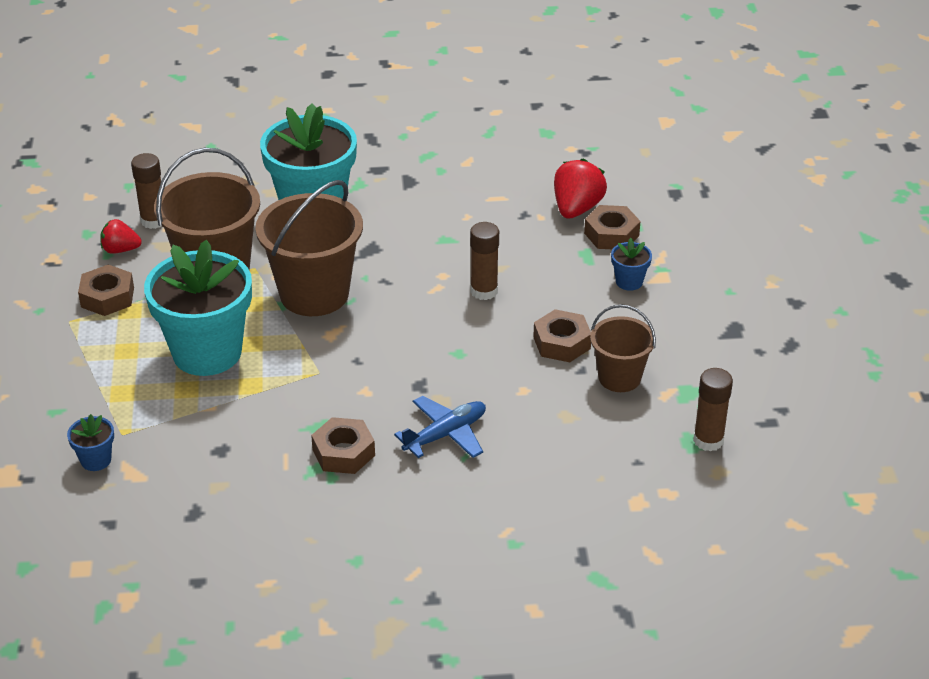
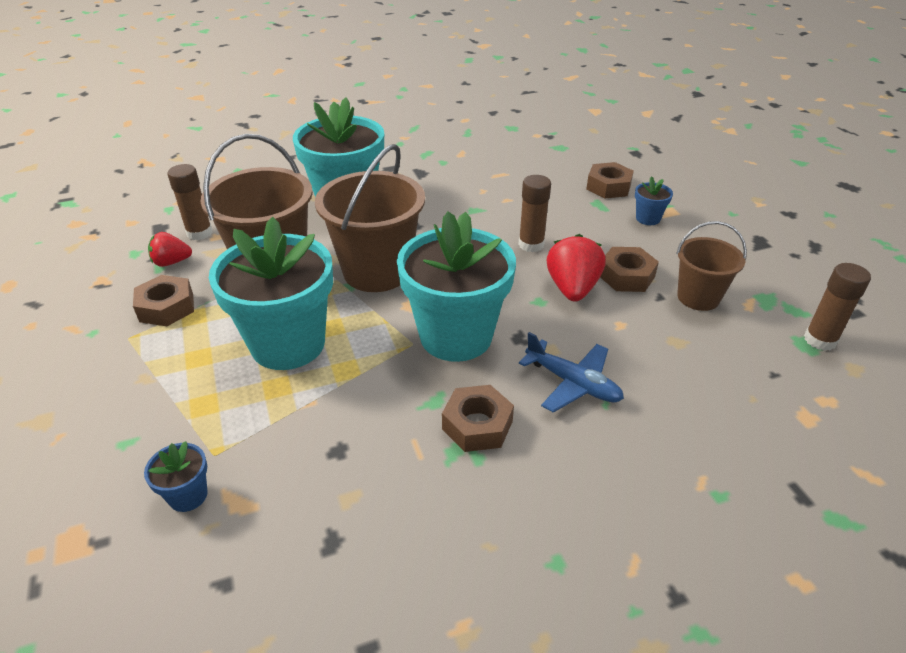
camera: 15 degrees left, 0 degrees up
(361, 373) = (456, 336): none -> turquoise flower pot
(445, 434) = (573, 383): blue plane -> blue plane turned 90 degrees clockwise
(576, 208) = (568, 173): red strawberry -> red strawberry (572, 289)

